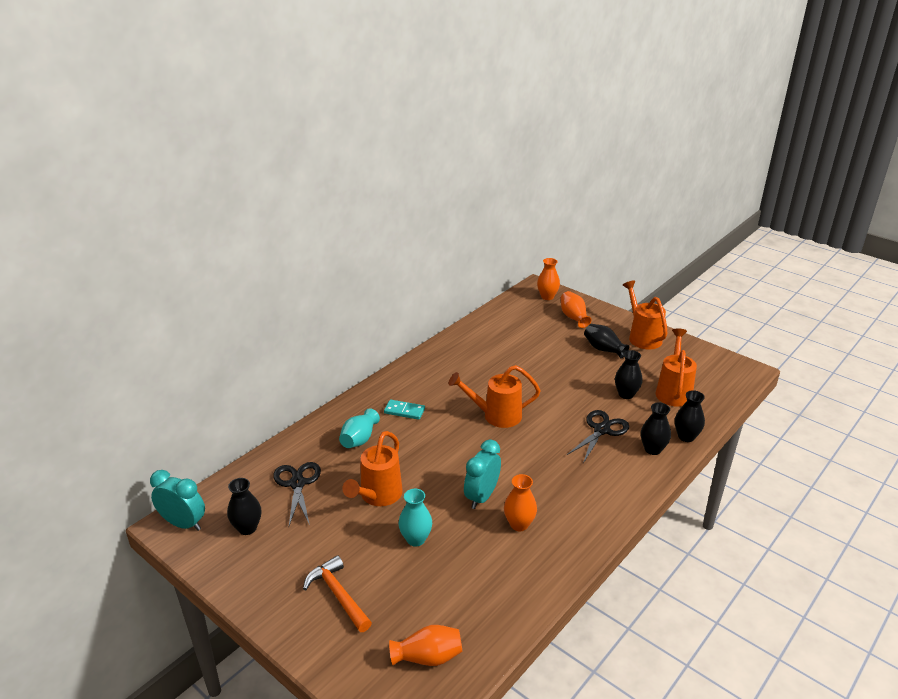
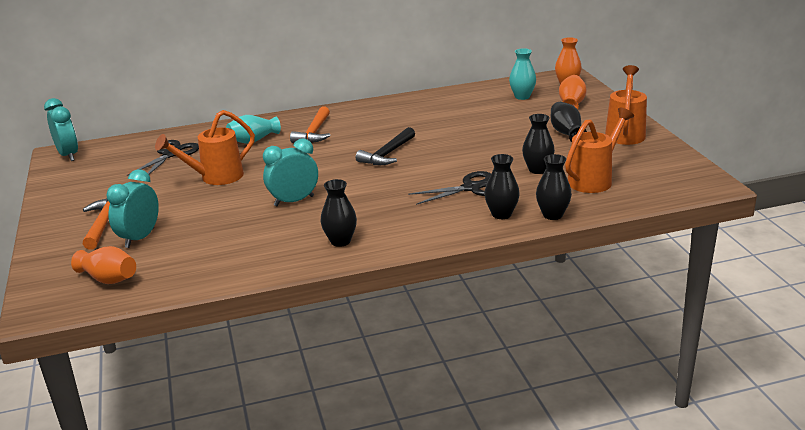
camera: 35 degrees right, 5 degrees down
(247, 528) = (102, 169): black vase -> black vase (340, 241)
(395, 596) = (140, 238): none -> turquoise clock
(404, 411) = (314, 132): turquoise domino -> orange hammer
(415, 539) = (204, 210): turquoise vase -> turquoise vase (522, 96)
(496, 416) = (387, 154): orange watering can -> black hammer
(519, 524) = (297, 227): orange vase -> none

